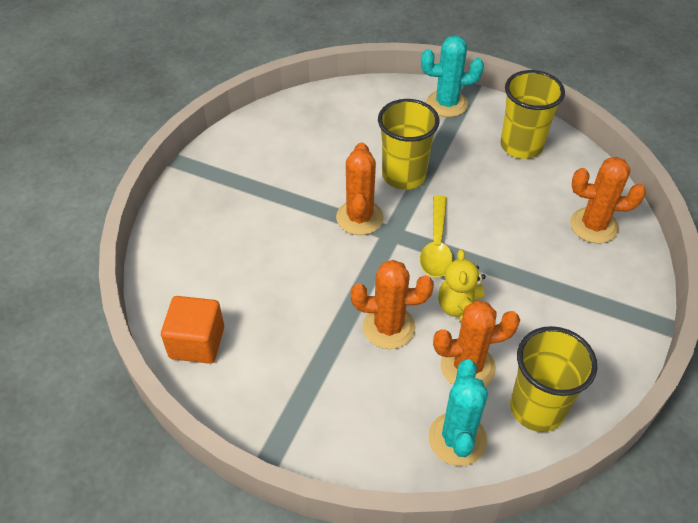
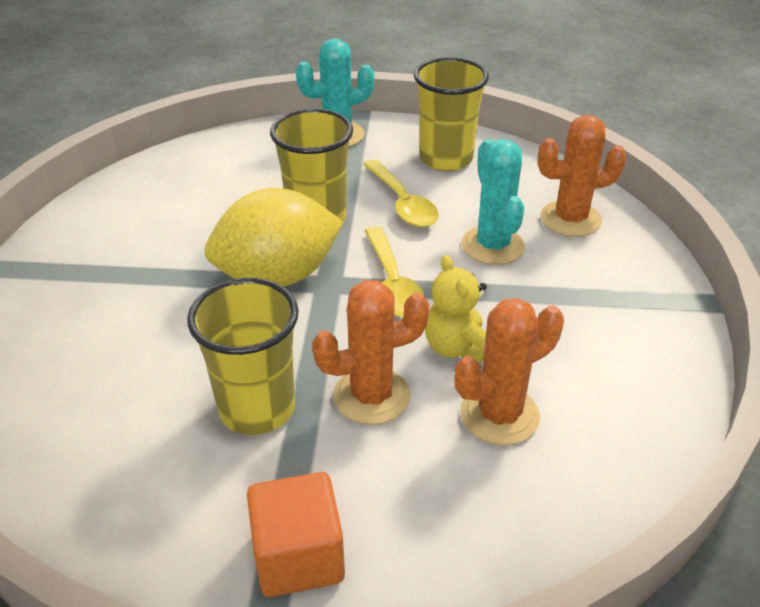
camera: 20 degrees left, 10 degrees down
(197, 342) = (89, 496): orange cube -> orange cube (298, 556)
(359, 218) = (277, 276): orange cactus -> yellow lemon
(457, 439) = (530, 512): turquoise cactus -> turquoise cactus (492, 246)
(471, 178) = (402, 203): none -> yellow spoon
(537, 408) = (613, 440): yellow cup -> yellow cup (257, 408)

